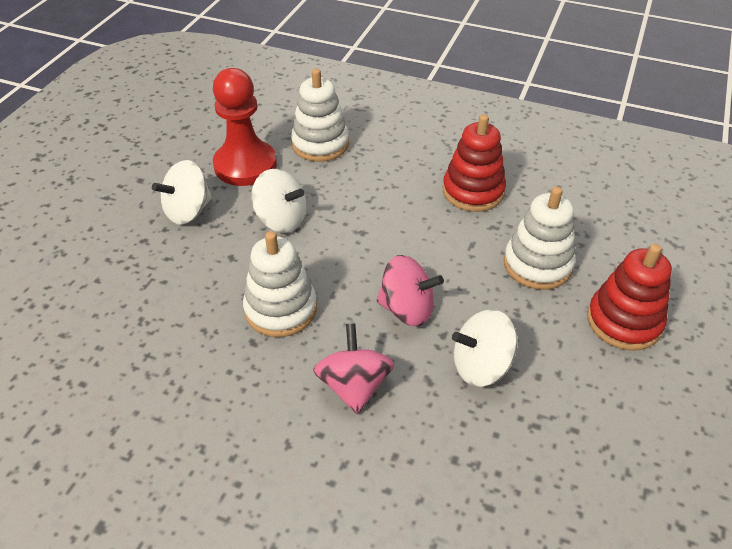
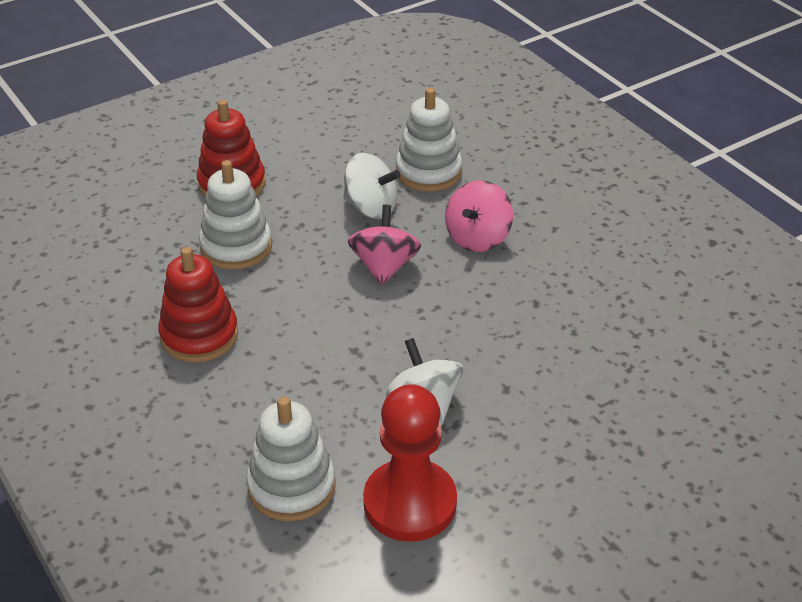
camera: 145 degrees left, 5 degrees down
(188, 211) = (520, 469): white spinning top -> none
(281, 309) = (492, 316): white stacking toy -> white stacking toy (428, 172)
(407, 309) = (384, 266): pink spinning top -> pink spinning top turned 45 degrees clockwise

